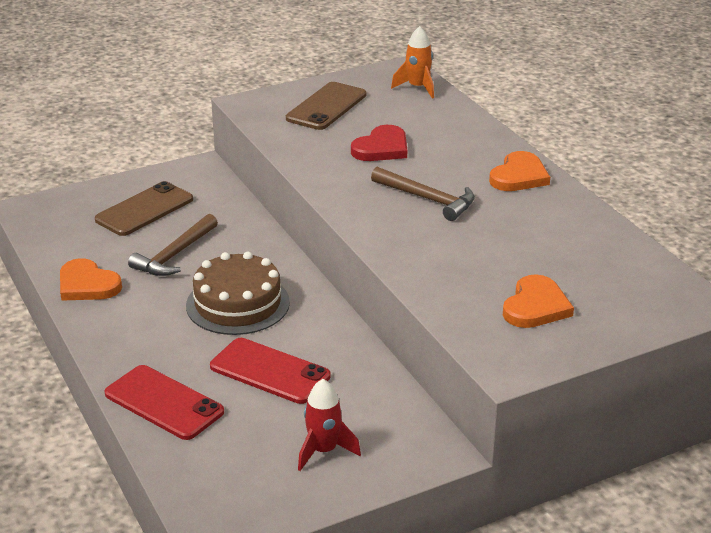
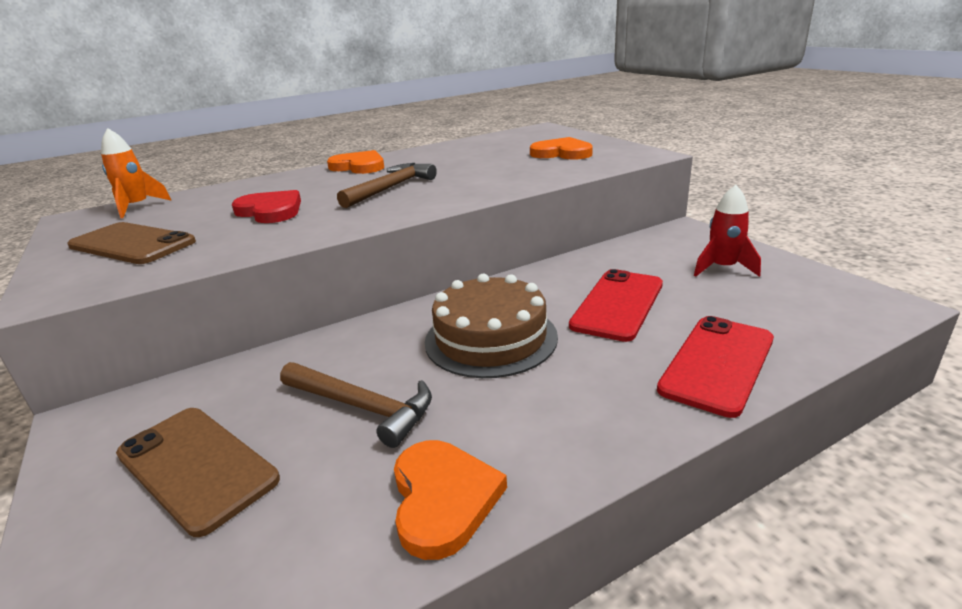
camera: 90 degrees left, 5 degrees down
(87, 285) = (443, 498): orange heart -> orange heart turned 45 degrees counterclockwise

